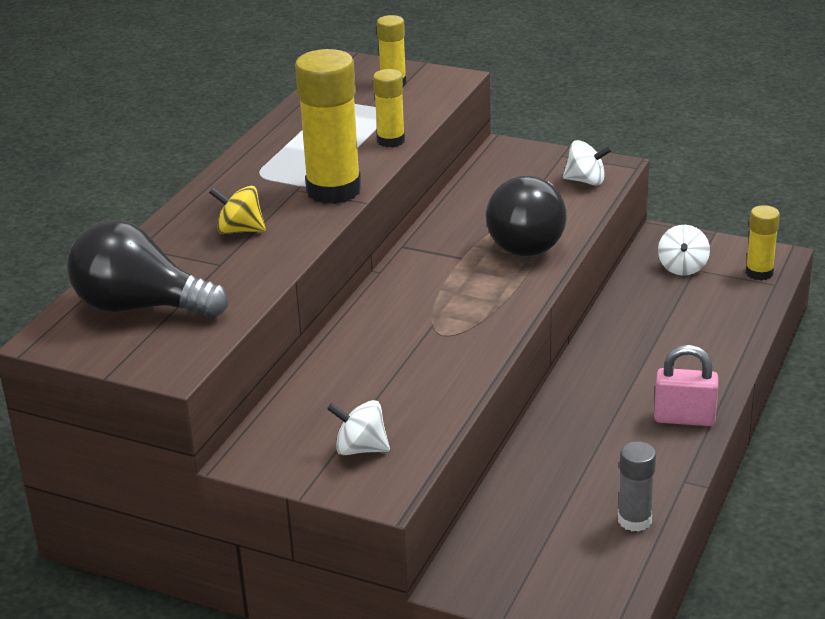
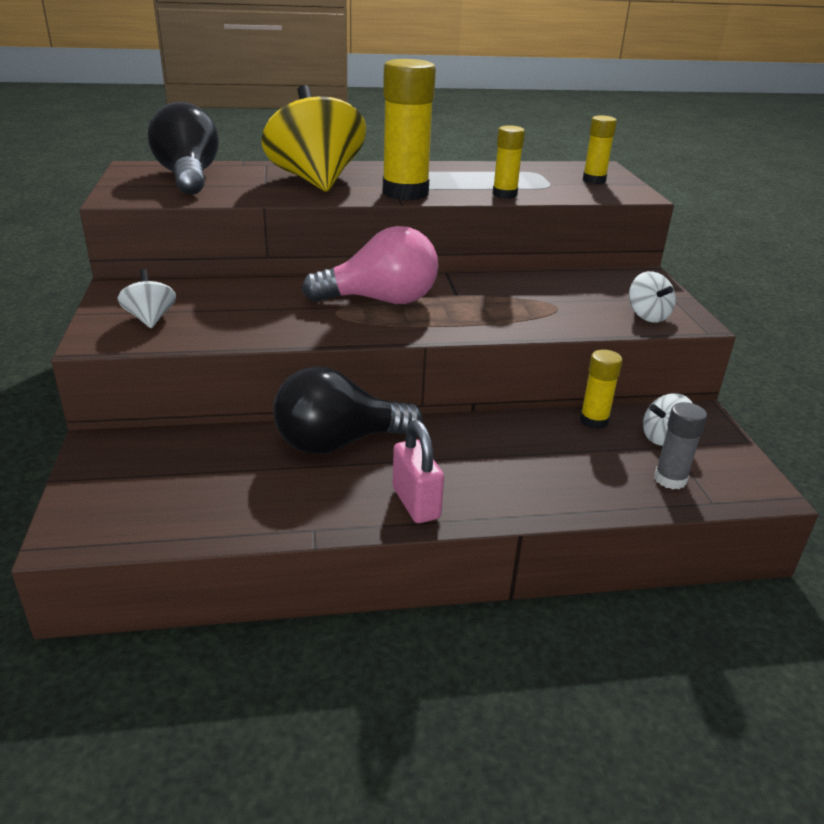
camera: 55 degrees right, 0 degrees up
(240, 230) = (316, 181): yellow spinning top -> yellow spinning top, size x2.24
(438, 301) = (381, 300): none -> pink light bulb
(529, 241) = (515, 314): black light bulb -> black light bulb (338, 443)
(634, 520) = (230, 515): grey glue stick -> grey glue stick (670, 479)
(759, 273) = (718, 486): yellow glue stick -> yellow glue stick (594, 421)

